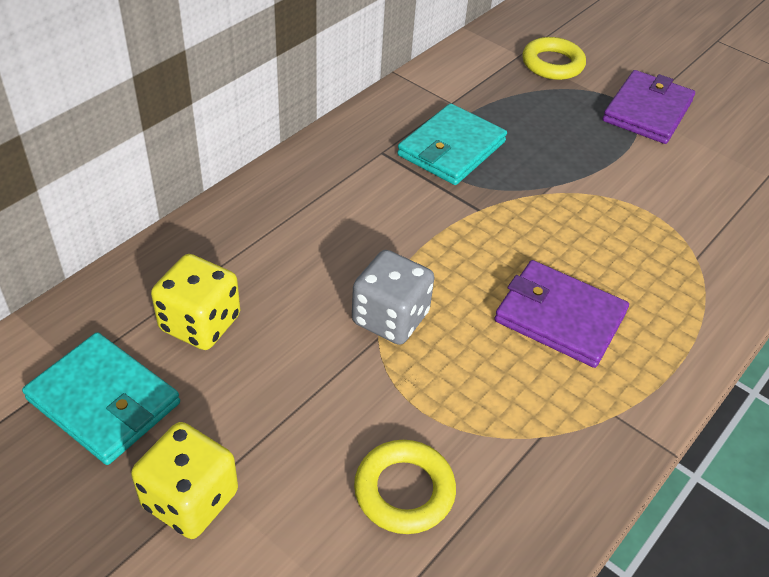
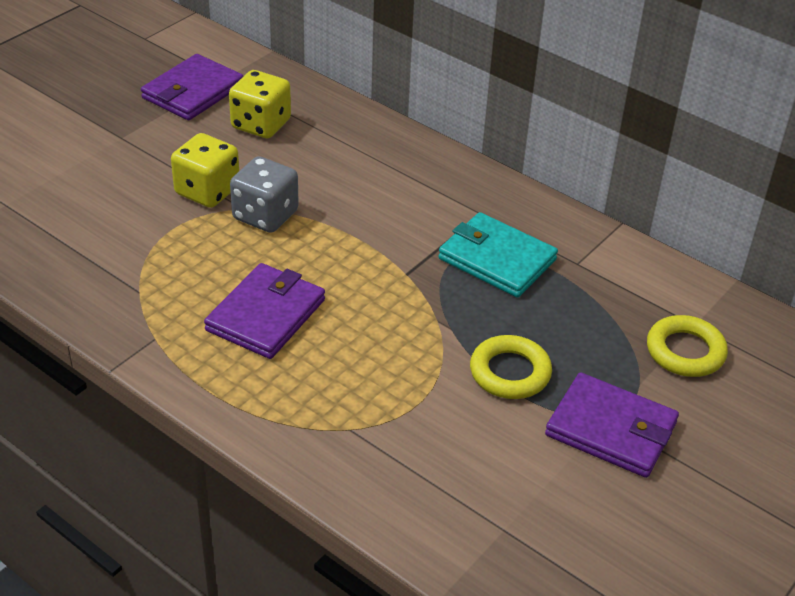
camera: 90 degrees right, 5 degrees down
(104, 401) = (193, 92): turquoise wallet -> purple wallet
(190, 499) = (112, 130): yellow dice -> yellow dice (207, 191)
(404, 491) = (102, 219): yellow ring -> yellow ring (510, 372)

